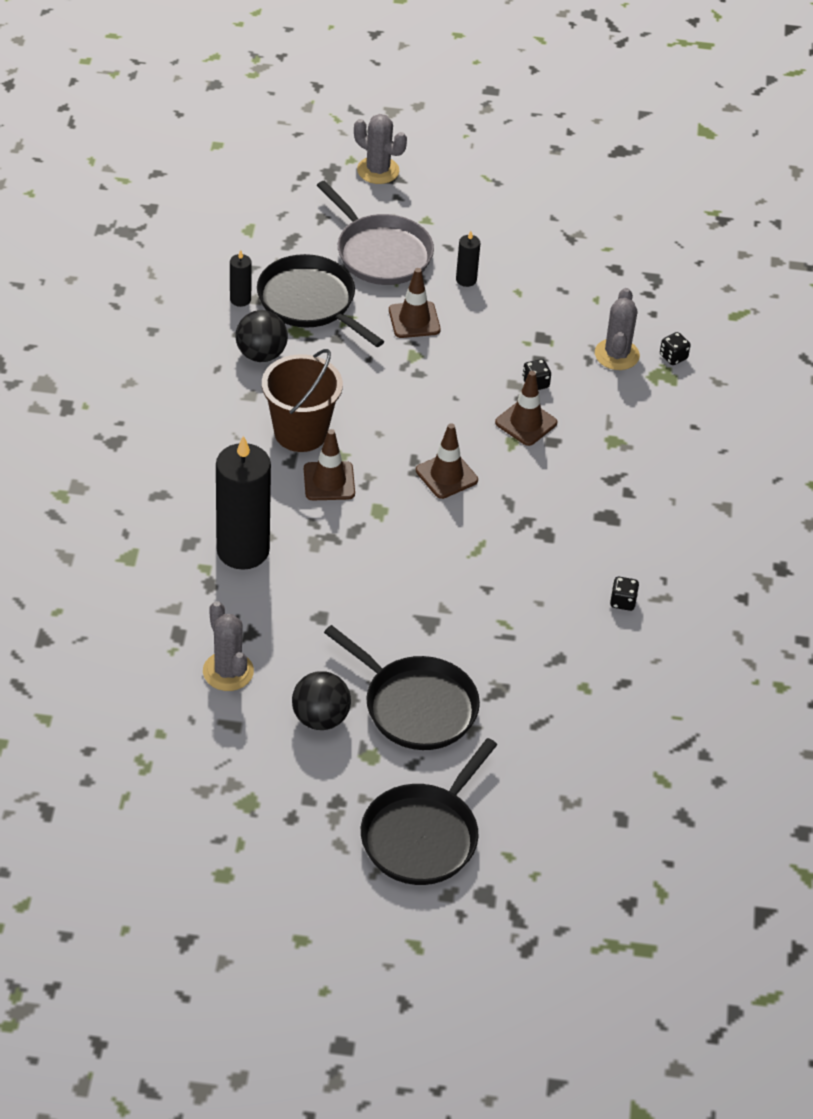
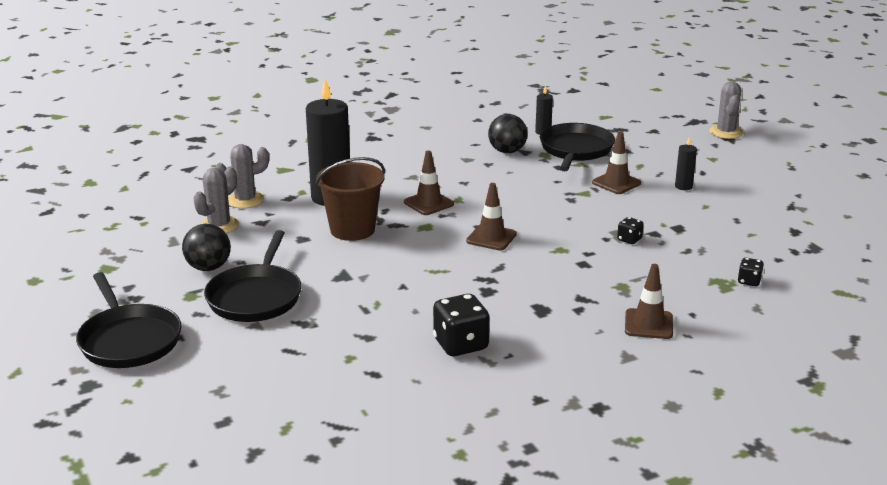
camera: 60 degrees right, 20 degrees down
(300, 432) = (458, 182): brown bucket -> brown bucket (352, 230)
(381, 253) = (656, 155): grey pan -> none
(423, 836) = (129, 340): black pan -> black pan turned 120 degrees counterclockwise
(526, 423) = (585, 248): brown traffic cone -> brown traffic cone (648, 324)
(616, 355) = (710, 259): grey cactus -> grey cactus (245, 200)
(623, 602) = (460, 344): black dice -> black dice, size x1.95

